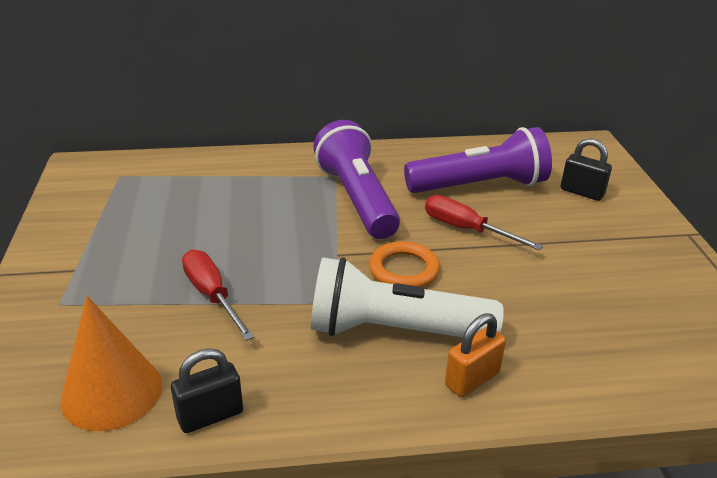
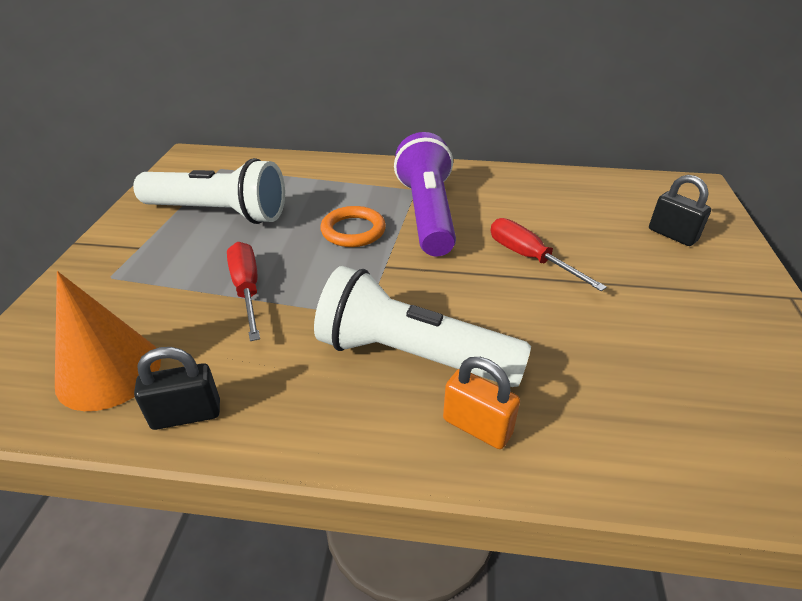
camera: 15 degrees right, 5 degrees up
(143, 223) = (219, 213): none -> white flashlight
(404, 270) = (447, 291): orange ring -> orange ring (353, 231)
(472, 379) = (477, 427): orange padlock -> orange padlock turned 60 degrees clockwise
(479, 186) = (559, 215): purple flashlight -> none

